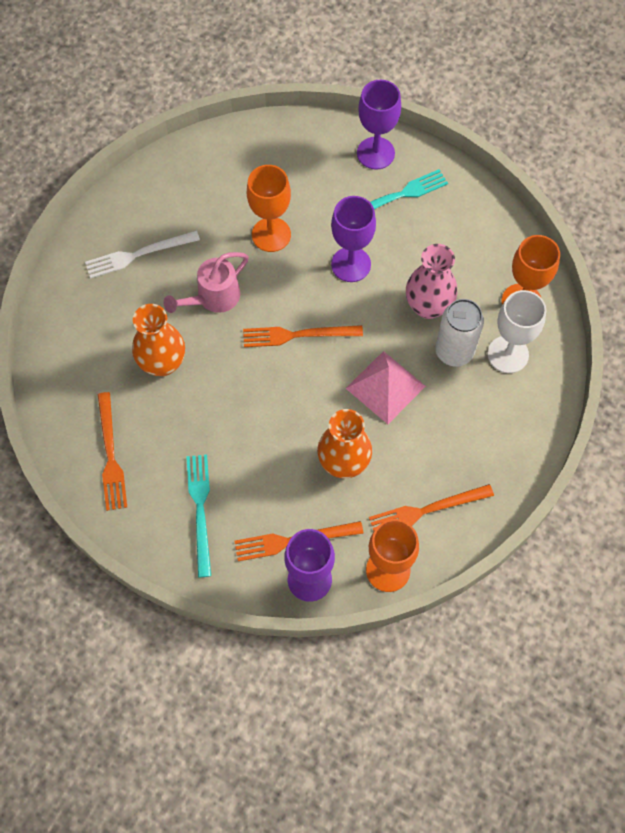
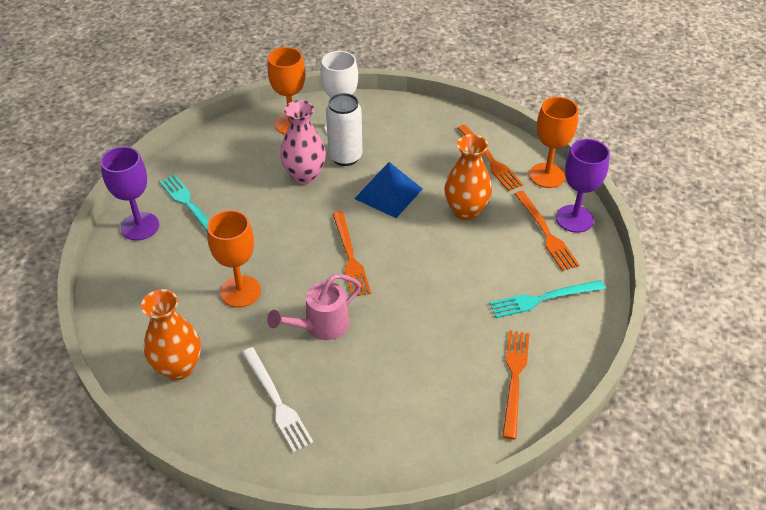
camera: 100 degrees left, 20 degrees down
(111, 455) = (514, 378): orange fork -> orange fork turned 60 degrees counterclockwise
(162, 363) = (403, 354): orange vase -> orange vase (178, 367)
(213, 298) = (321, 326): pink watering can -> pink watering can turned 105 degrees clockwise
(351, 264) = (268, 229): purple goblet -> none
(385, 387) = (388, 193): pink pyramid -> blue pyramid

